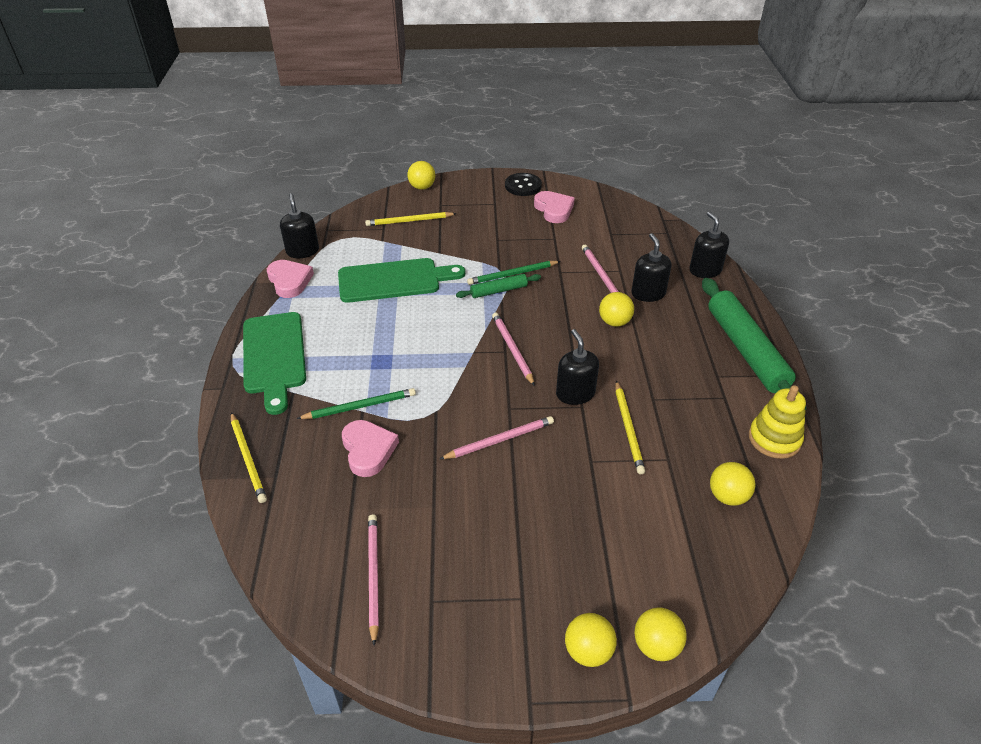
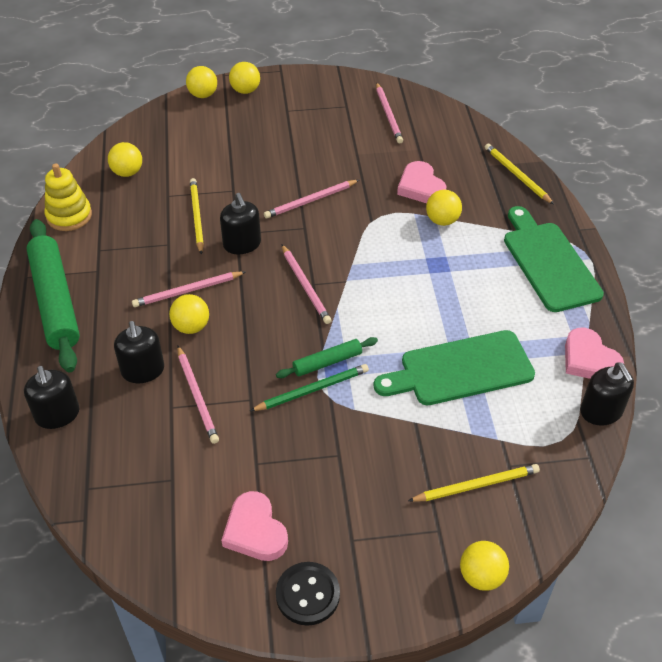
camera: 175 degrees right, 5 degrees up
(359, 406) = (442, 220): green pencil -> yellow ball
(623, 351) = (188, 291): none -> pink pencil

